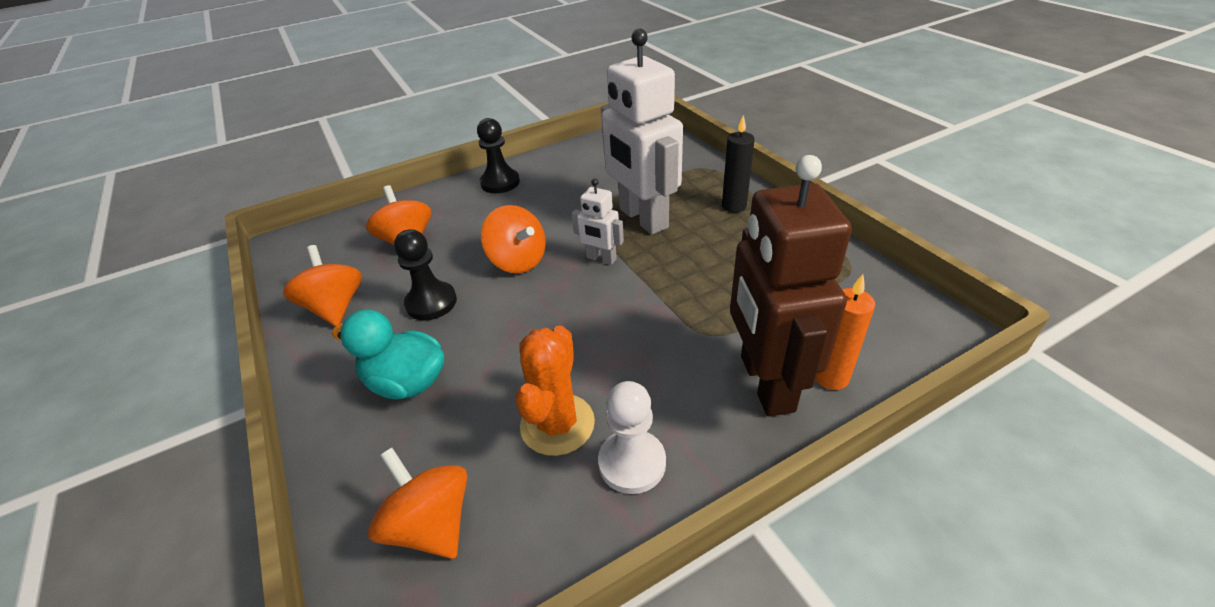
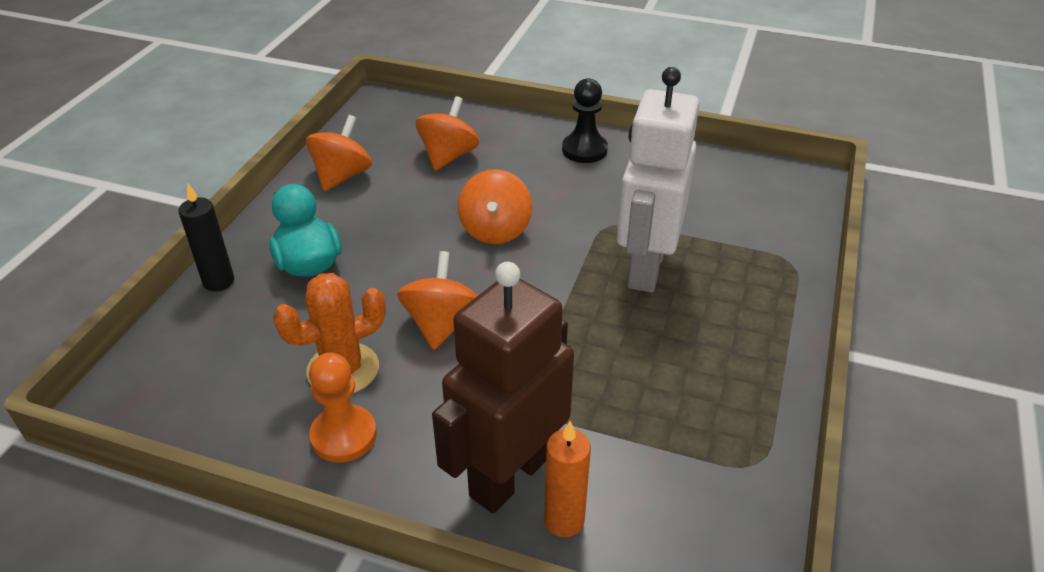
camera: 45 degrees right, 0 degrees up
(431, 303) = (397, 218): black pawn -> none
(431, 524) = (206, 362): orange spinning top -> orange spinning top (441, 324)
(601, 259) = (555, 276): white robot -> none
(632, 463) = (344, 435): white pawn -> orange pawn
(734, 206) = (748, 319): black candle -> black candle (219, 281)

